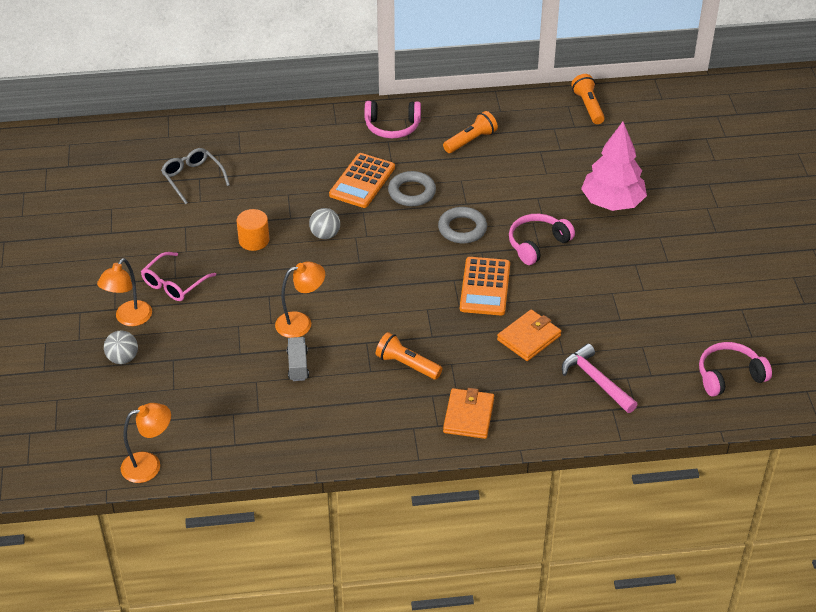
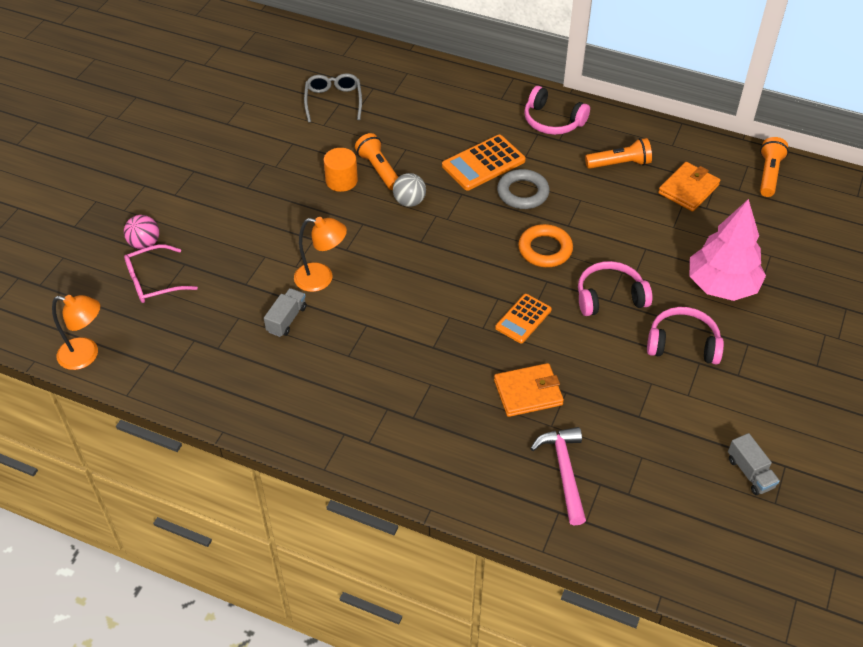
camera: 30 degrees right, 5 degrees up
(123, 358) = (144, 244): grey ball -> pink ball
(129, 319) = (179, 209): orange lamp -> none
(174, 284) = (241, 193): pink glasses -> pink glasses (154, 281)
(406, 365) = (387, 365): orange flashlight -> orange flashlight (378, 169)
(462, 229) = (545, 249): grey ring -> orange ring
(468, 416) = (406, 447): orange wallet -> orange wallet (688, 189)
(485, 287) = (523, 319): orange calculator -> orange calculator, size x0.66
(722, 324) = (750, 473): none -> grey truck
(729, 376) = (716, 537): pink headphones -> pink headphones (683, 344)

